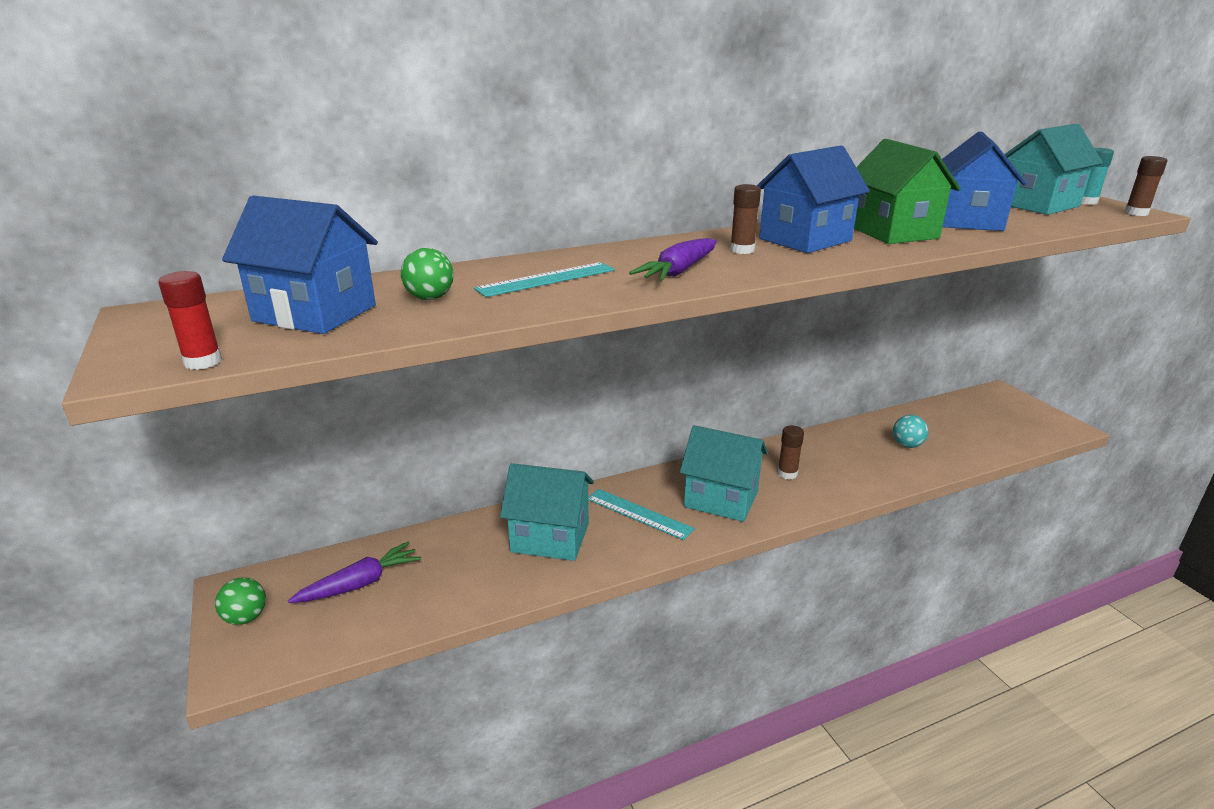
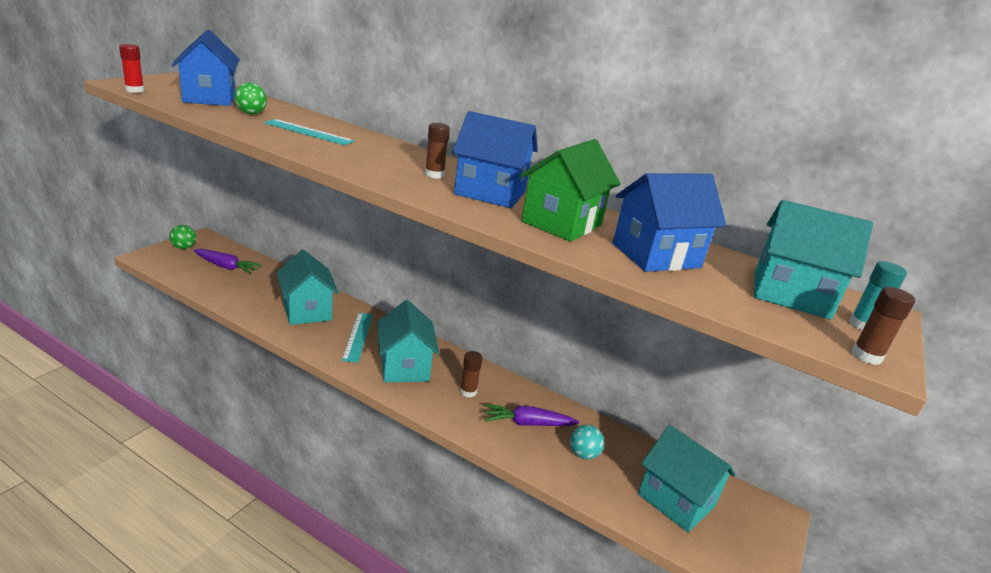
camera: 50 degrees right, 0 degrees up
(678, 272) = (361, 160): purple carrot -> purple carrot (527, 423)
(976, 425) = (676, 500): none -> turquoise house

